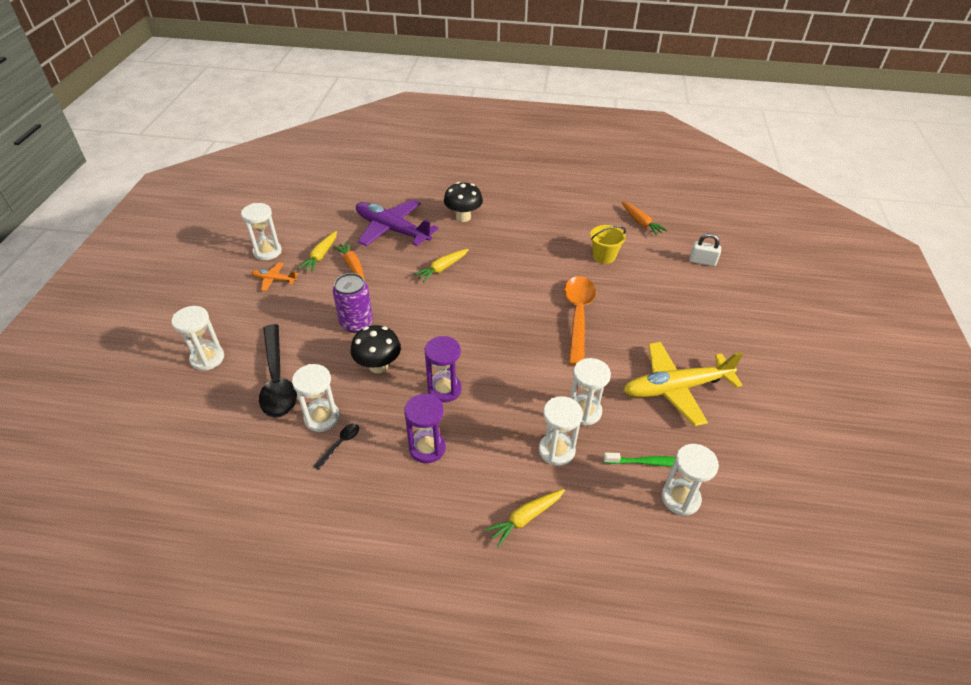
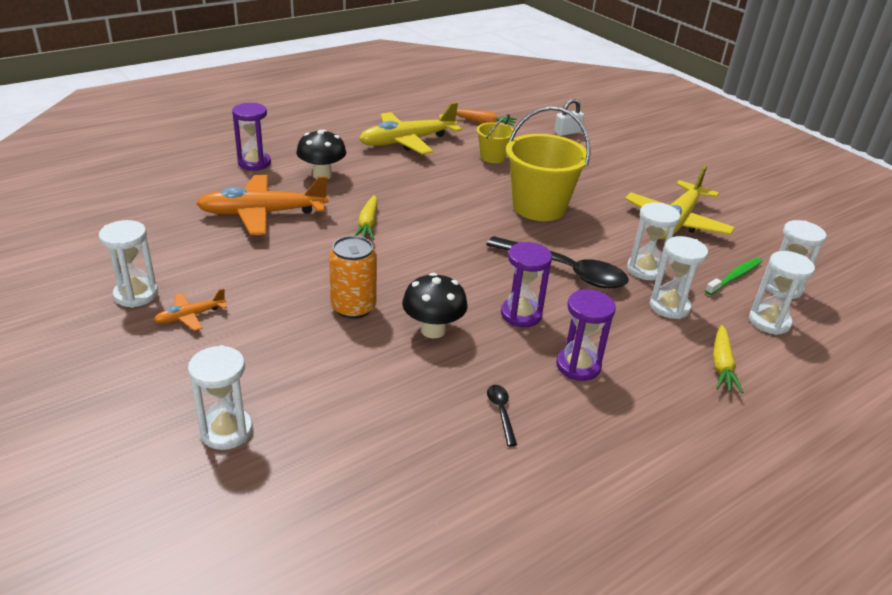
camera: 45 degrees left, 10 degrees down
(277, 380) = (348, 401): black spoon -> black spoon (565, 271)
(321, 256) = (214, 269): yellow carrot -> none
(322, 418) = (449, 403): white hourglass -> white hourglass (769, 322)
(352, 265) = (267, 262): orange carrot -> none
(356, 323) = (353, 307): purple can -> orange can
(392, 230) = (263, 213): purple plane -> orange plane
(434, 189) = (254, 163): none -> purple hourglass
(557, 214) = (407, 141): none -> yellow plane
(578, 316) = (539, 207): orange spoon -> yellow bucket

